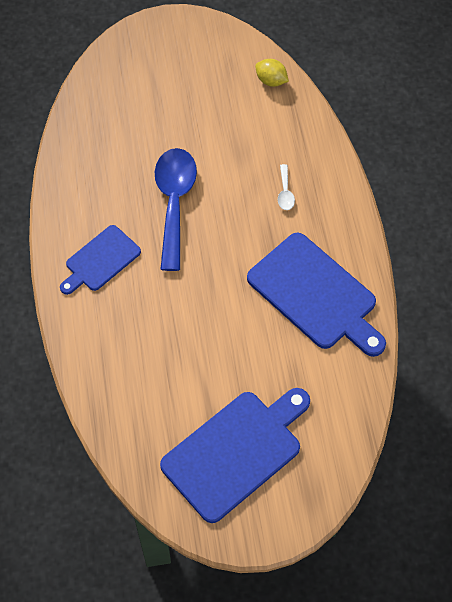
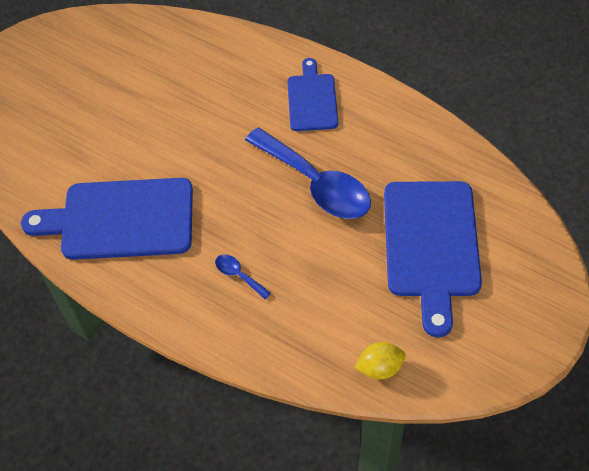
camera: 135 degrees right, 5 degrees down
(235, 452) = (69, 79): blue cutting board -> blue cutting board (431, 245)
(285, 192) = (238, 275): white spoon -> blue spoon

